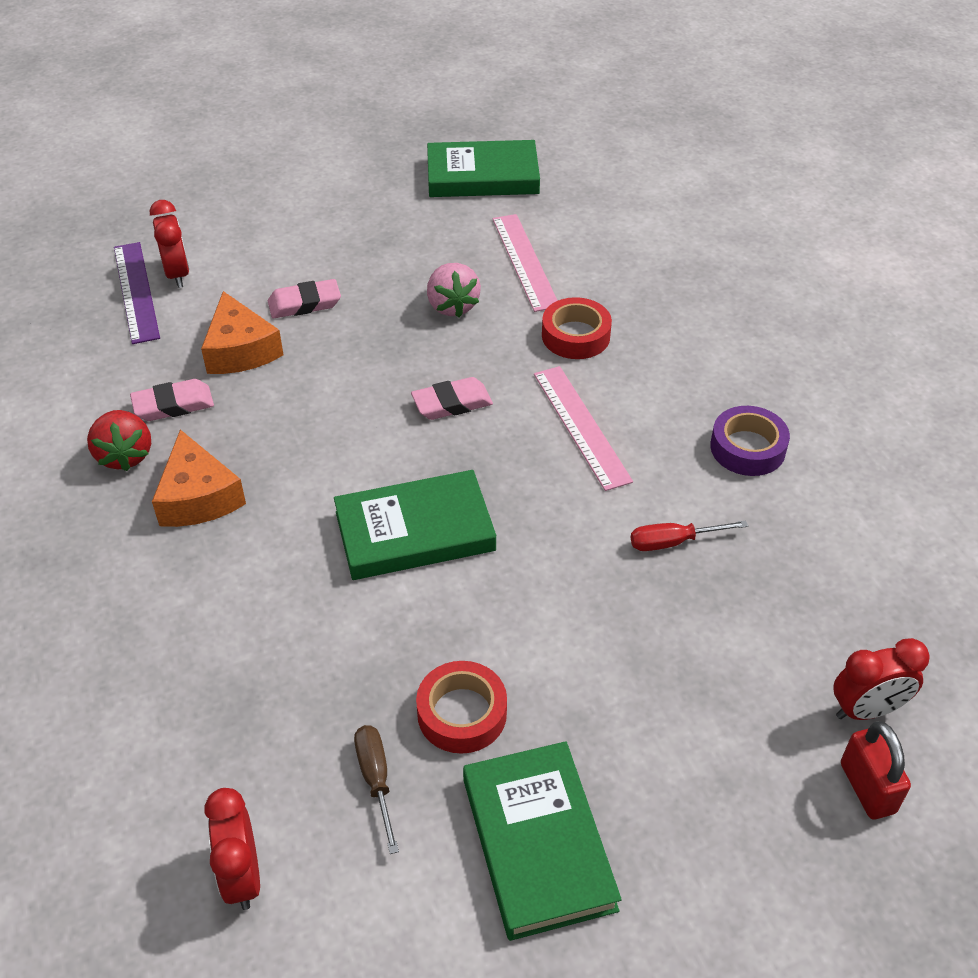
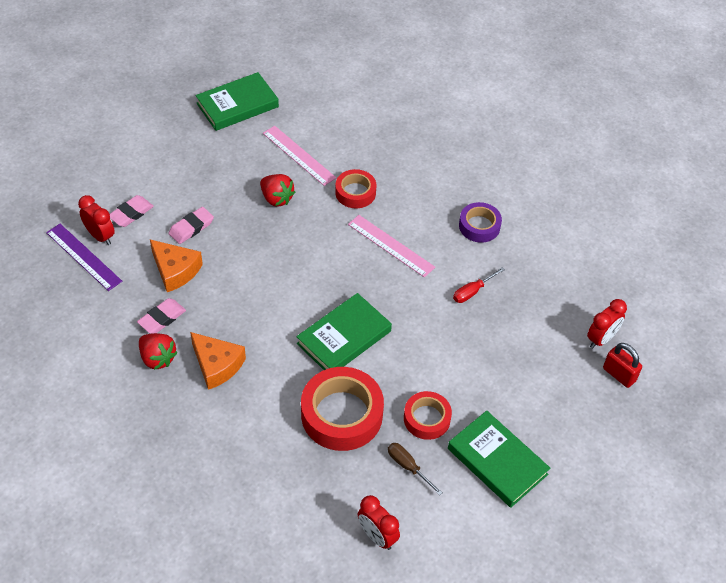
camera: 30 degrees left, 5 degrees up
(328, 646) = (342, 414): none -> red tape
(452, 306) = (276, 198): pink strawberry -> red strawberry
(452, 403) = (315, 258): pink eraser -> pink eraser (131, 213)

